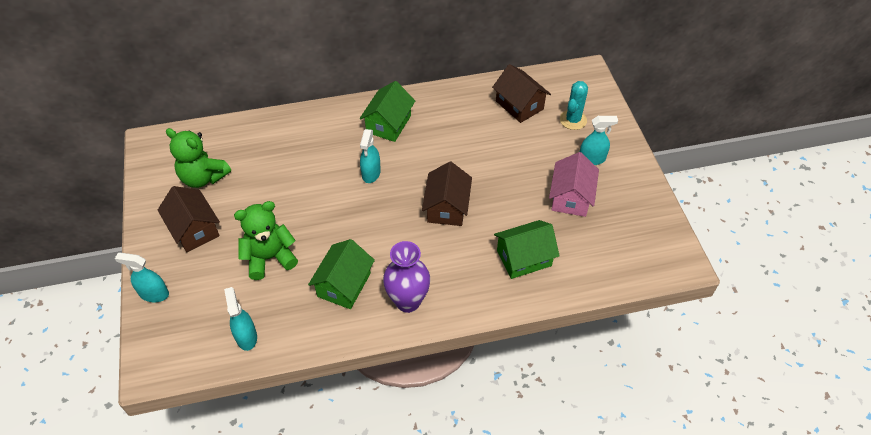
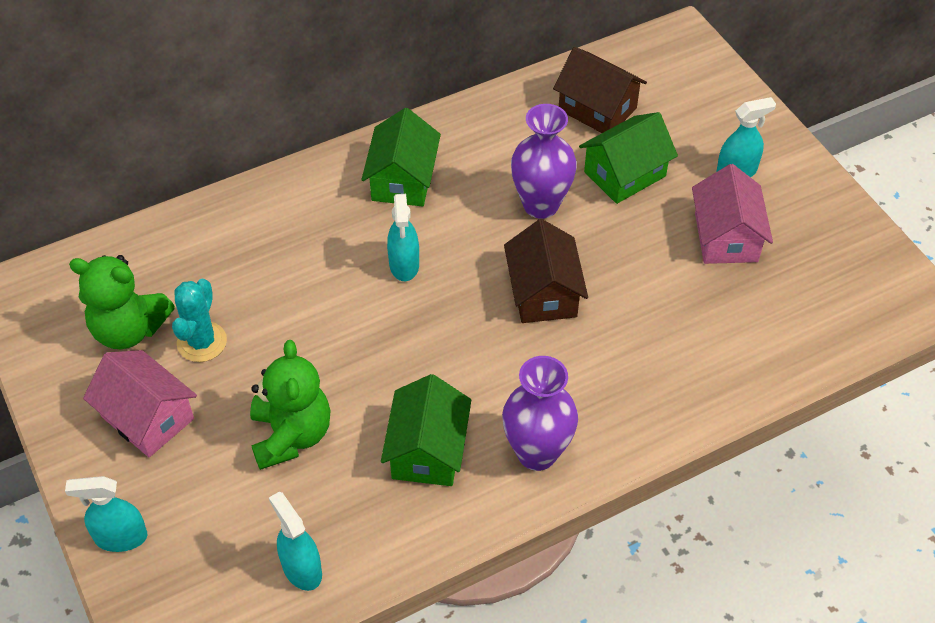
camera: 15 degrees left, 0 degrees up
(194, 229) = (147, 417): brown house -> pink house
(269, 258) = (291, 435): green teddy bear -> green teddy bear turned 120 degrees clockwise
(464, 155) = (541, 205): none -> purple vase
(524, 258) = (689, 345): green house -> green house (624, 174)
(573, 120) = (687, 116): turquoise cactus -> turquoise cactus (202, 342)

